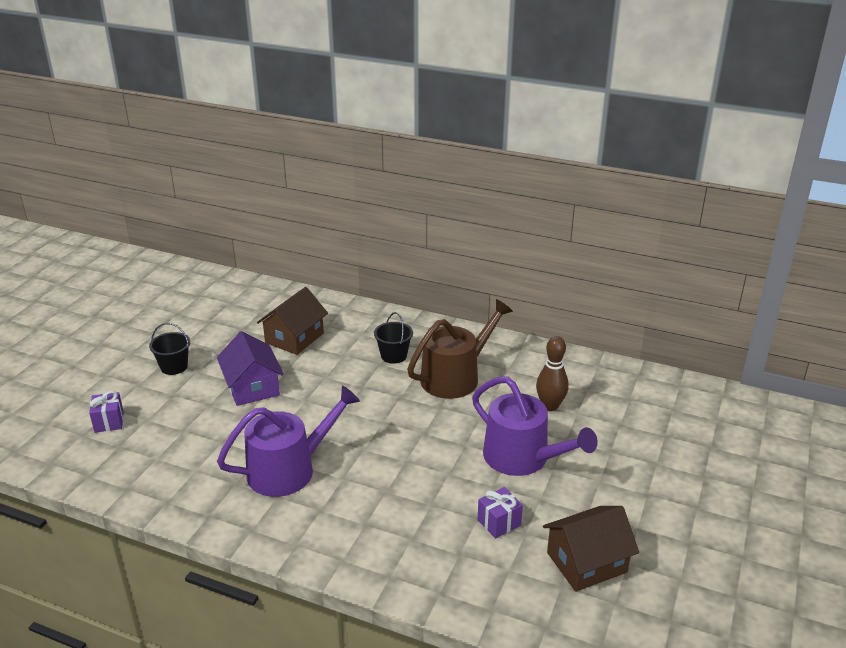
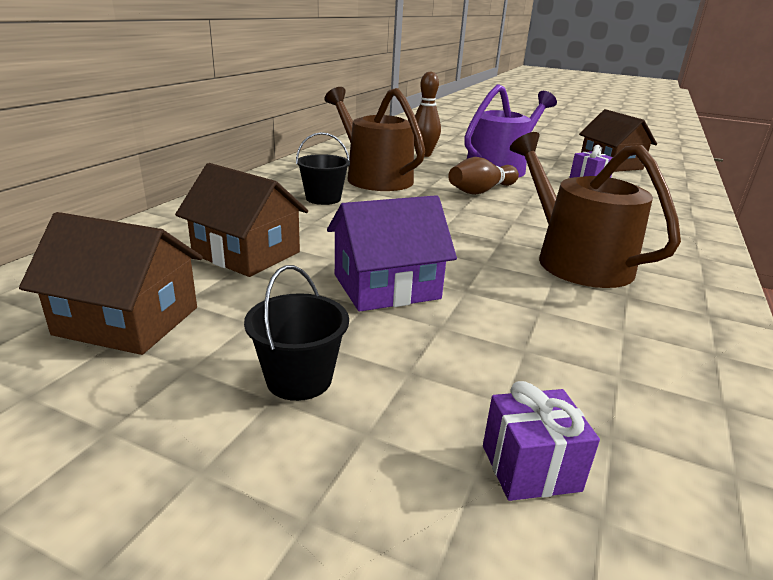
camera: 90 degrees left, 5 degrees down
(224, 320) = (127, 321): none -> brown house
(289, 469) = (575, 260): purple watering can -> brown watering can
(436, 437) = (481, 191): none -> brown bowling pin

